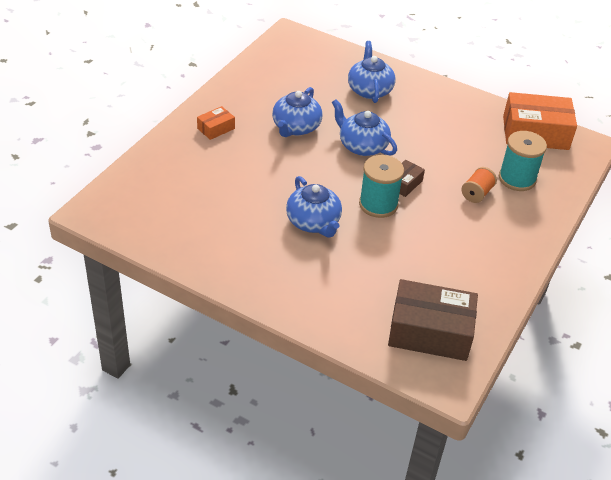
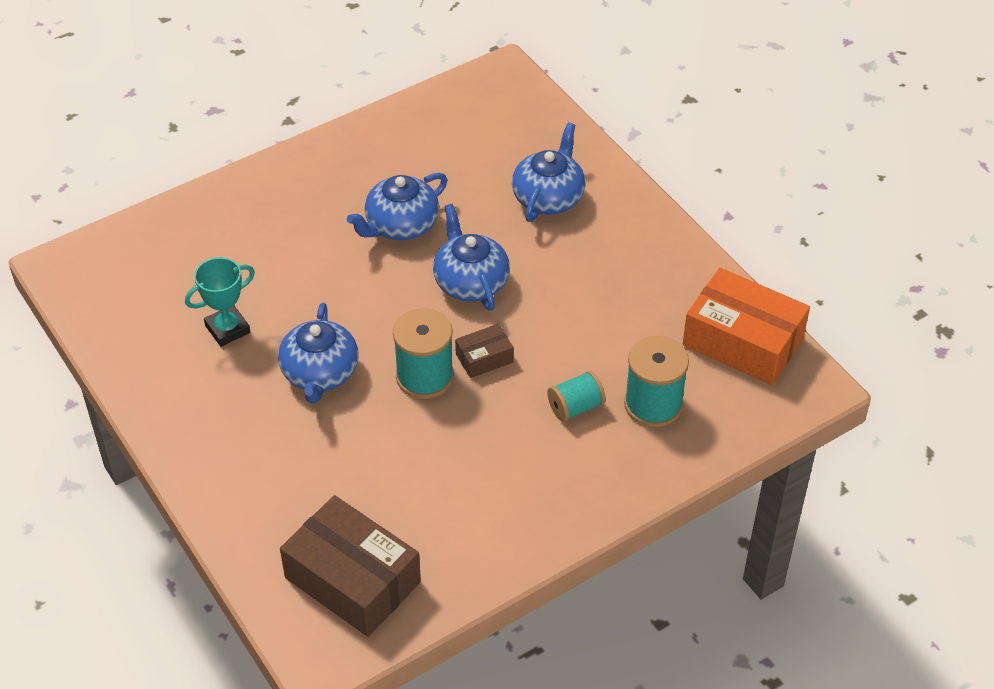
camera: 30 degrees right, 5 degrees up
(216, 128) = (294, 194): orange box -> none
(234, 215) = (227, 329): none -> turquoise trophy
(476, 193) = (575, 407): orange spool -> turquoise spool

